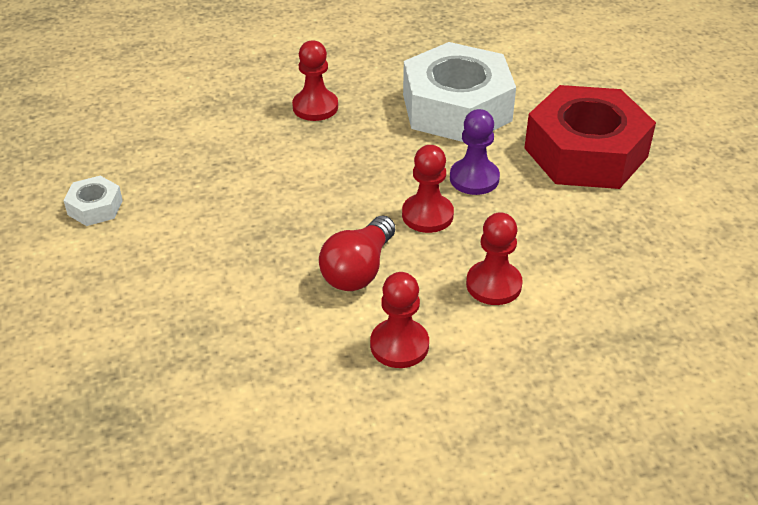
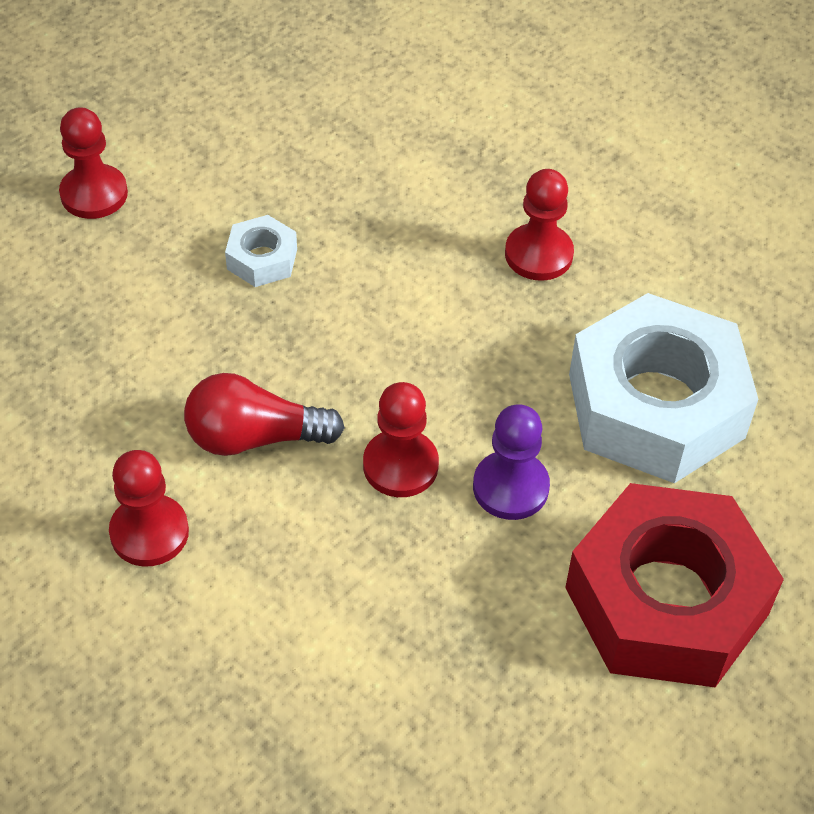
camera: 60 degrees right, 10 degrees up
(95, 207) = (212, 151): white nut -> white nut (262, 259)
(493, 285) = (310, 590): red pawn -> red pawn (94, 194)

